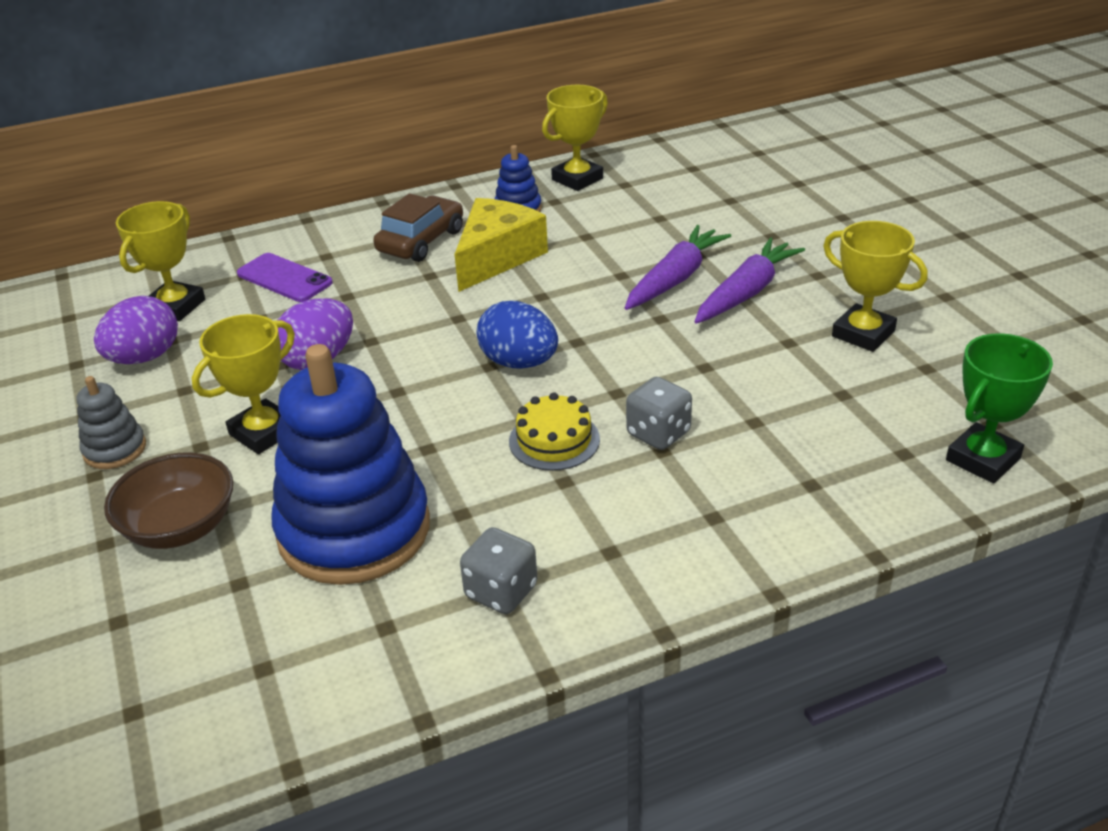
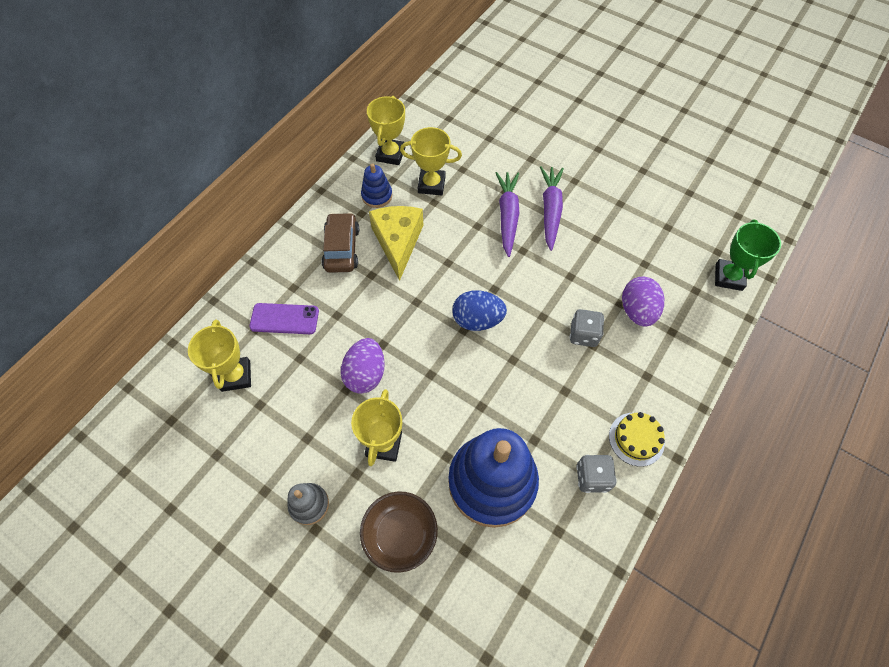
camera: 35 degrees left, 25 degrees up
(144, 357) = (257, 427): purple egg -> purple egg (637, 311)
(554, 440) = (539, 366): yellow cake -> yellow cake (636, 439)
(863, 333) = (625, 216): yellow trophy -> yellow trophy (431, 184)

